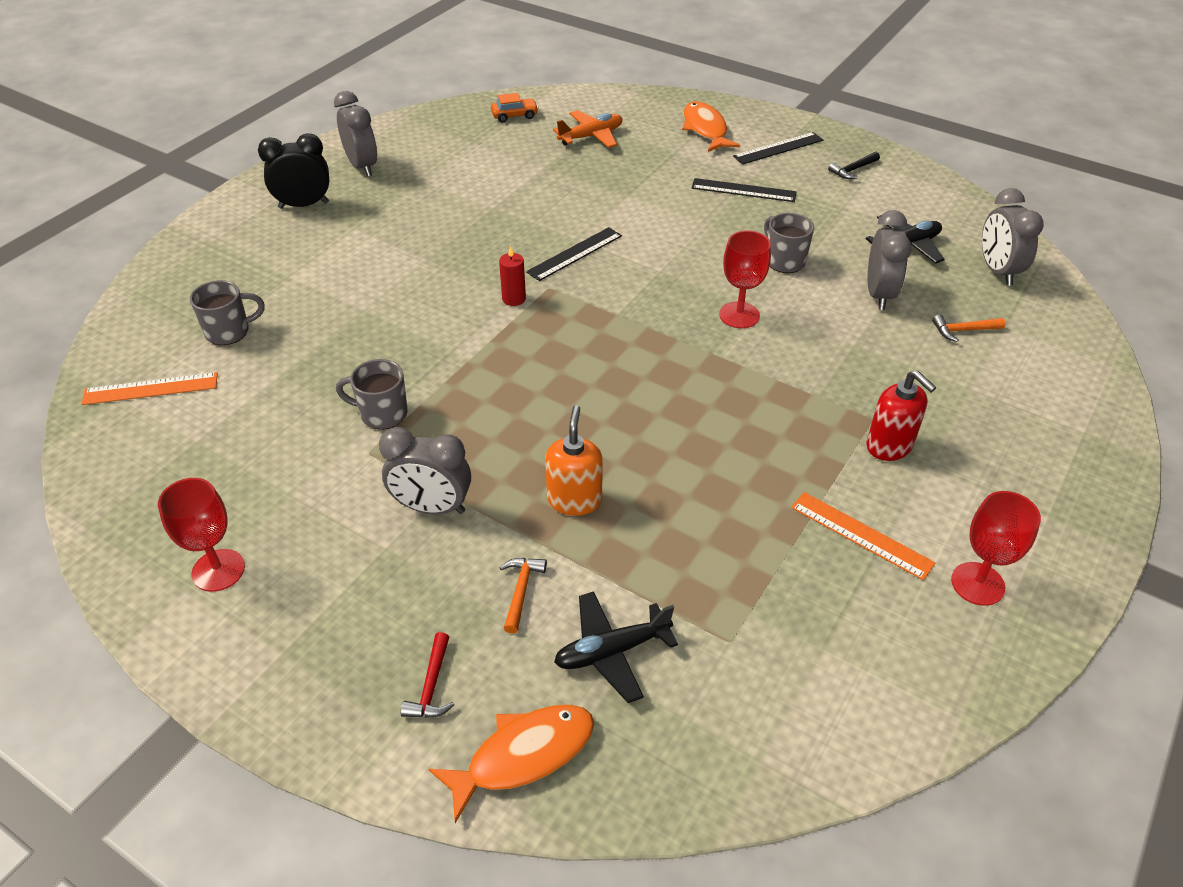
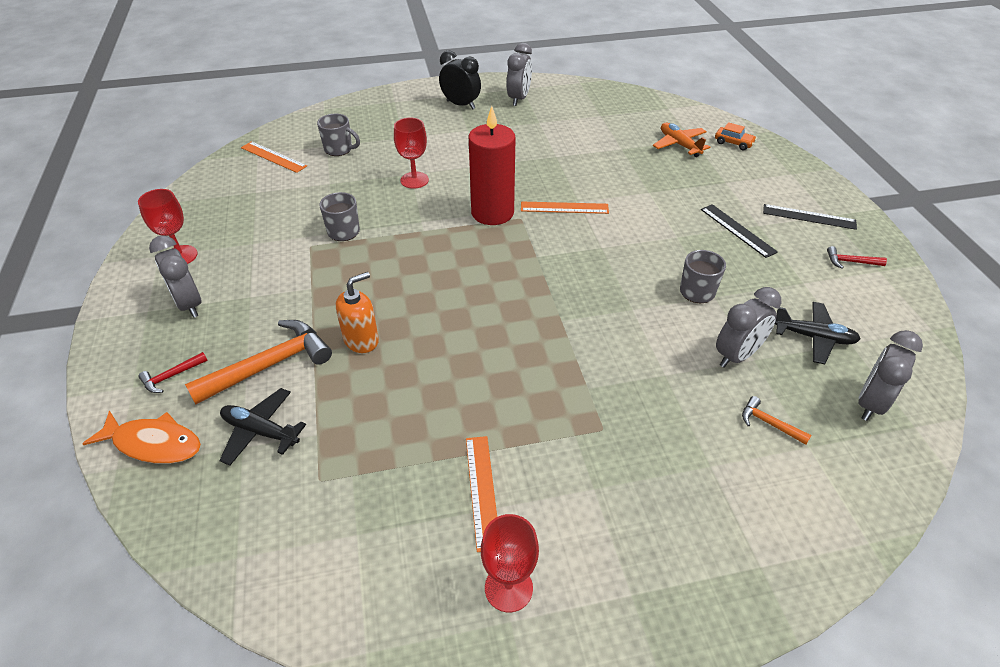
camera: 45 degrees right, 0 degrees up
(432, 507) = (295, 293): grey clock -> grey clock (189, 304)
(514, 115) = (647, 110): orange car -> orange car (733, 143)
(514, 299) = (492, 213): red candle -> red candle, size x2.40
(521, 591) = (270, 365): orange hammer -> orange hammer, size x2.16
(575, 254) = (564, 208): black ruler -> orange ruler
(591, 136) = (679, 145): orange plane -> orange plane turned 135 degrees counterclockwise
(705, 129) = (769, 178): orange fish -> none
(739, 315) = (612, 304): red goblet -> red goblet (414, 180)
(853, 170) = (850, 262): black hammer -> red hammer
(889, 446) = (587, 454): red soap dispenser -> none

